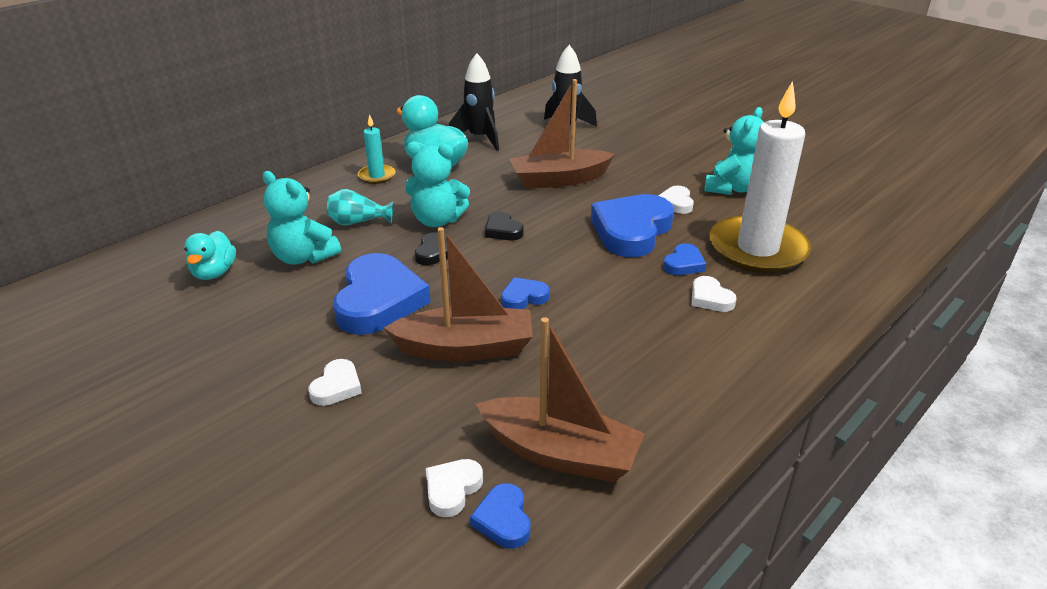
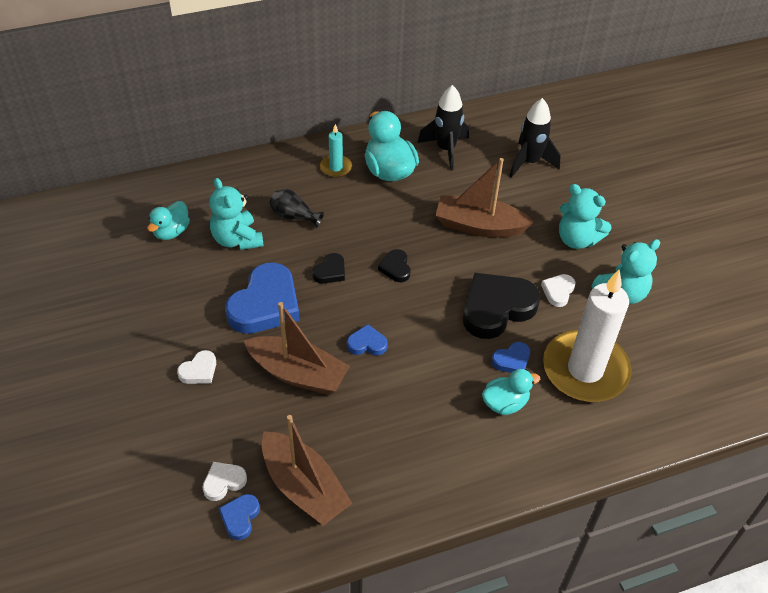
camera: 25 degrees right, 15 degrees up
(358, 222) = (294, 216): turquoise vase -> black vase
(437, 220) = (353, 237): turquoise teddy bear -> turquoise teddy bear (577, 239)
(631, 231) = (496, 308): blue heart -> black heart
(710, 298) = (505, 403): white heart -> turquoise duck

